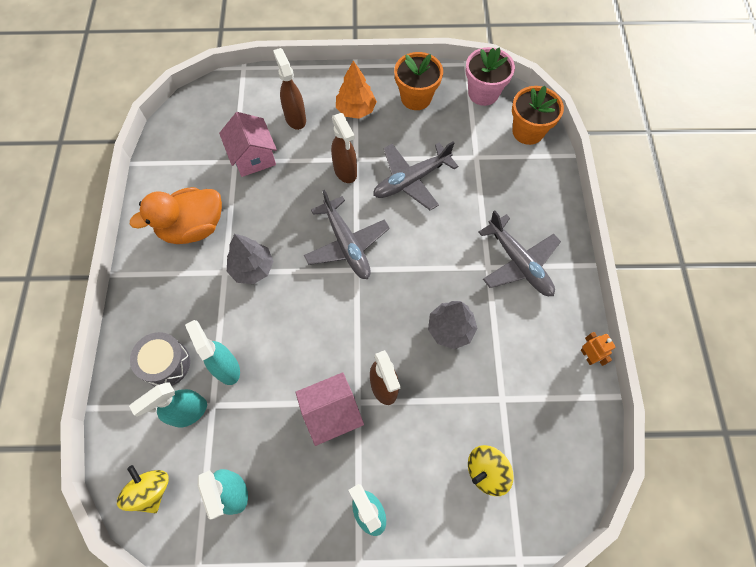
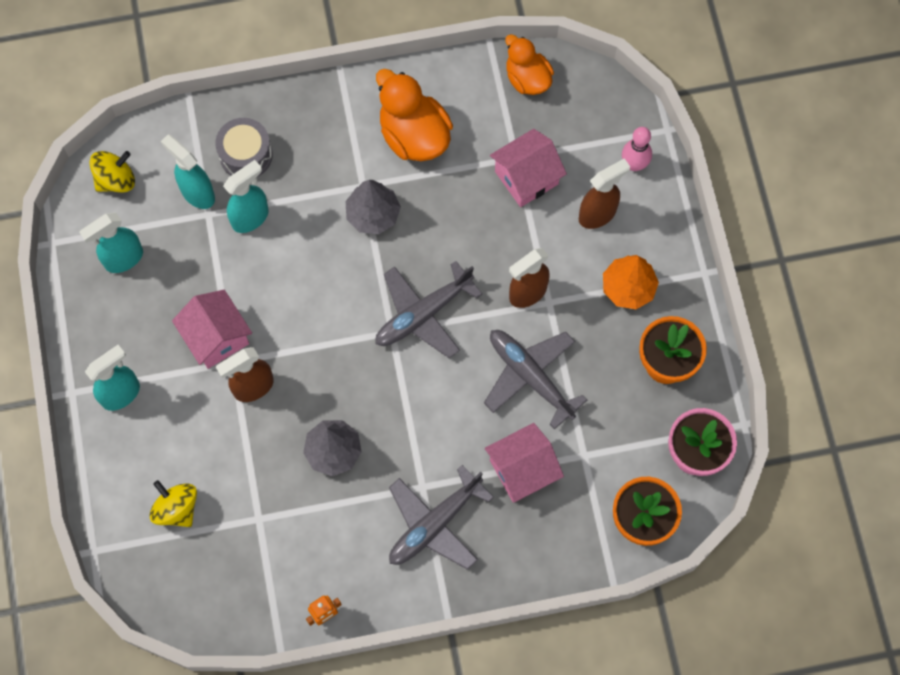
camera: 80 degrees right, 5 degrees up
(173, 143) = (527, 79): none -> orange duck
(263, 90) = (634, 164): none -> pink bowling pin
(482, 197) = (522, 470): none -> pink house

